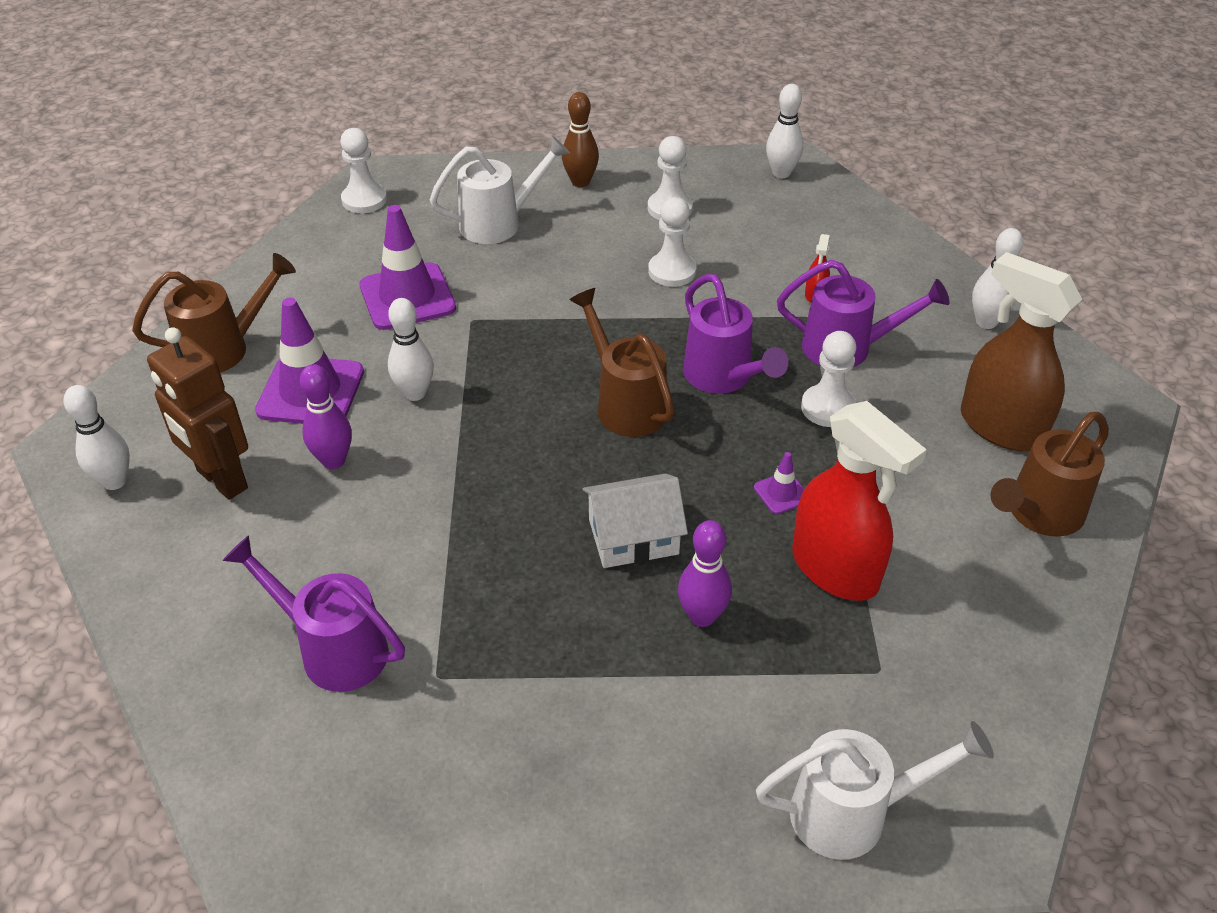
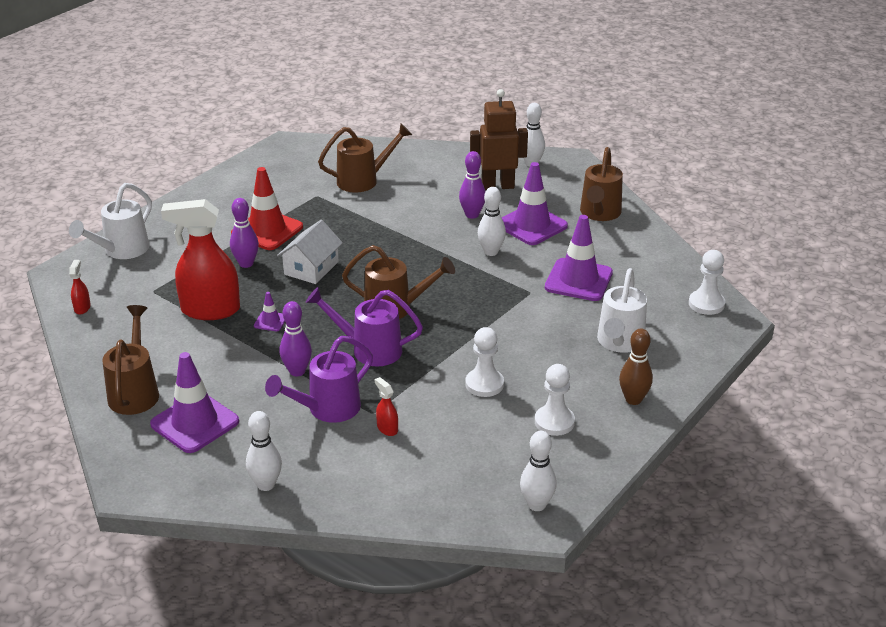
camera: 130 degrees right, 10 degrees down
(334, 649) = (363, 180): purple watering can -> brown watering can
(598, 661) = (267, 230): none -> red traffic cone
(828, 408) = (297, 371): white pawn -> purple bowling pin
(1000, 427) = (195, 423): brown spray bottle -> purple traffic cone
(1011, 720) = (82, 308): none -> red spray bottle

